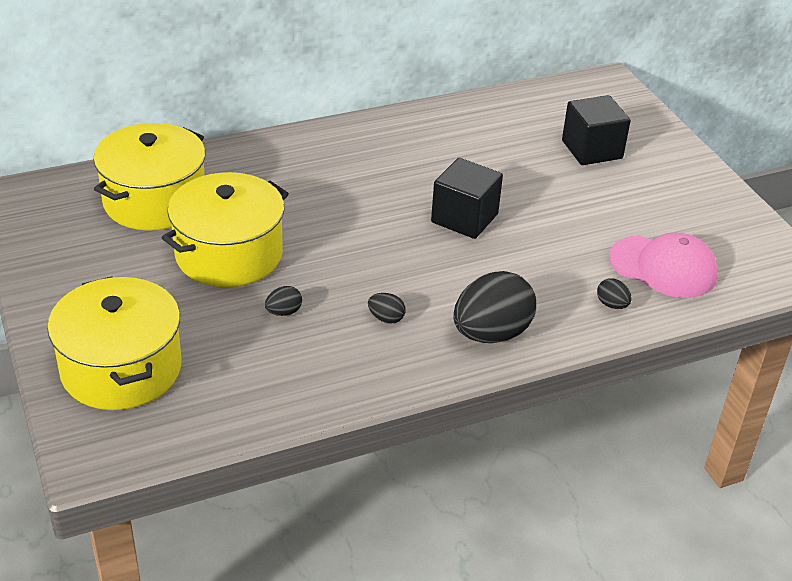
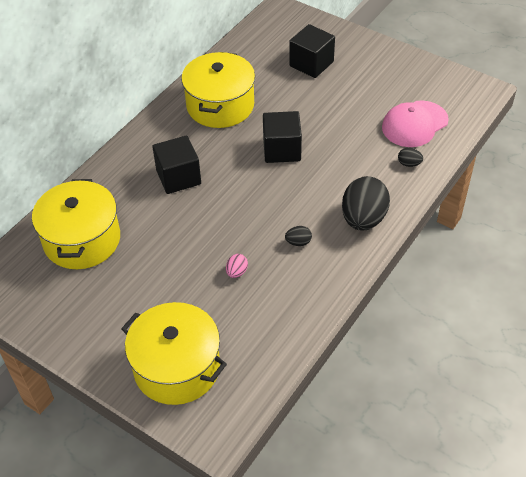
camera: 30 degrees left, 10 degrees up
(229, 254) = (166, 251): yellow pot -> yellow pot (220, 105)
(284, 312) = (237, 272): black egg -> pink egg
(317, 191) = (178, 177): none -> black cube
(663, 267) = (414, 124): pink cap -> pink cap turned 150 degrees clockwise

